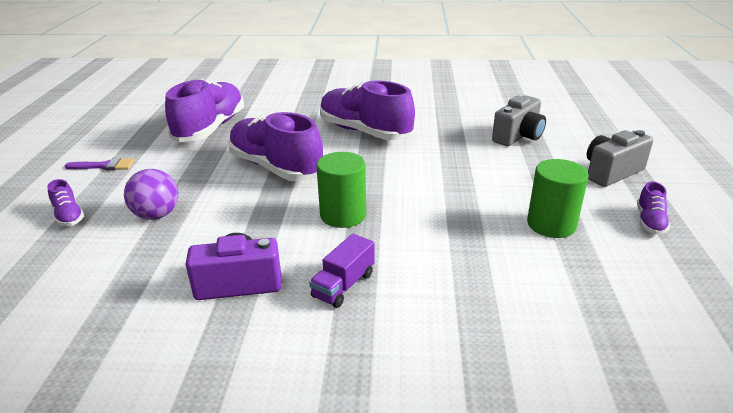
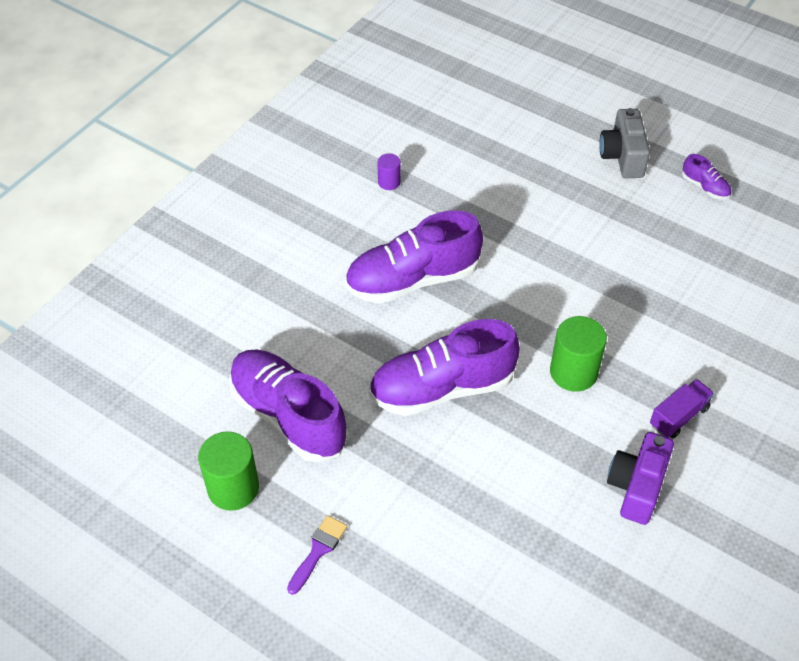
camera: 60 degrees left, 20 degrees up
(69, 216) = (426, 605): purple shoe -> none
(157, 215) = (477, 522): purple ball -> none
(343, 285) = (678, 416): purple truck -> purple truck turned 105 degrees counterclockwise
(440, 102) = (389, 182): none -> purple cylinder
(518, 136) = (515, 171): grey camera -> none
(551, 224) = (673, 245): green cylinder -> green cylinder (233, 488)

